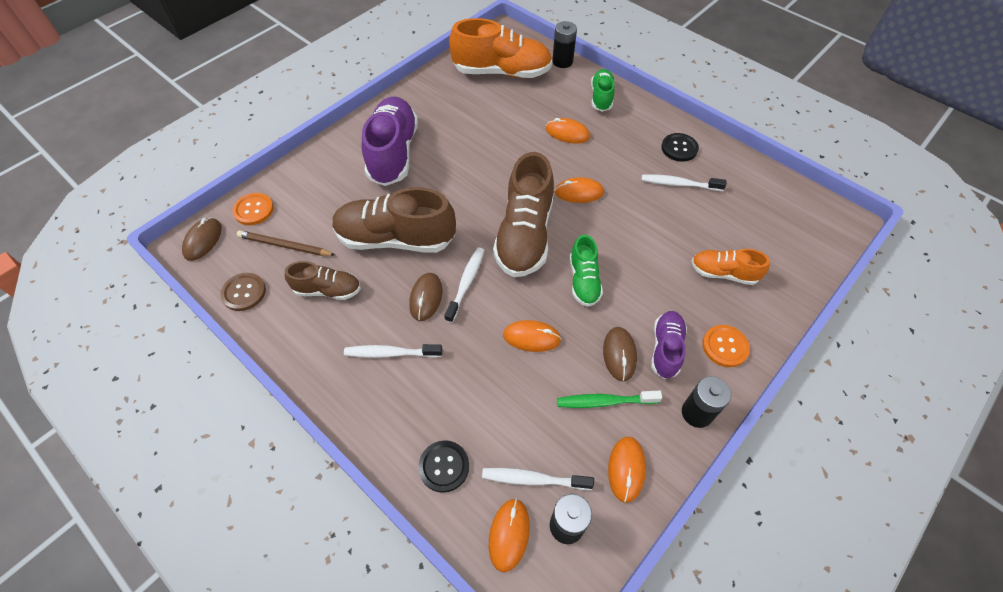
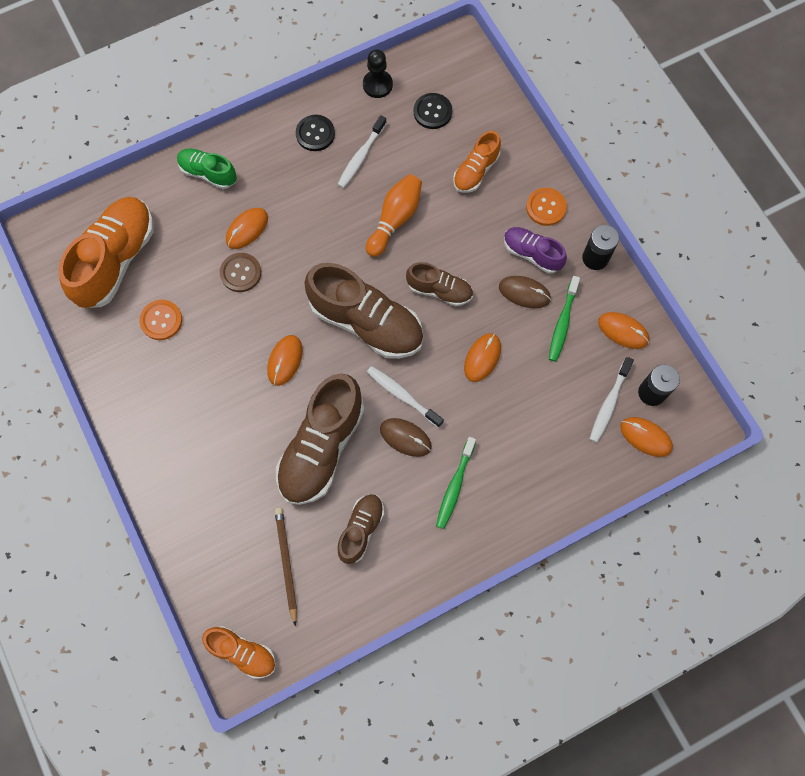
camera: 70 degrees left, 15 degrees up
(203, 240) = (242, 652): brown mouse -> orange shoe
(244, 292) = (332, 615): brown button -> brown button (240, 273)
(253, 210) = (219, 590): orange button -> orange button (161, 320)
(285, 246) = (286, 563): brown pencil -> brown pencil turned 135 degrees clockwise
(390, 353) = (454, 486): white toothbrush -> green toothbrush
(393, 153) = (196, 418): purple shoe -> none
(444, 466) = (577, 470): black button -> black button (432, 112)
(562, 61) = (130, 188): black battery -> none
(579, 192) = (333, 251): orange mouse -> orange mouse (285, 361)
(583, 281) = (439, 290): green shoe -> brown shoe
(634, 226) = (395, 219): none -> orange bowling pin
(756, 174) = (377, 85): none -> black pawn

